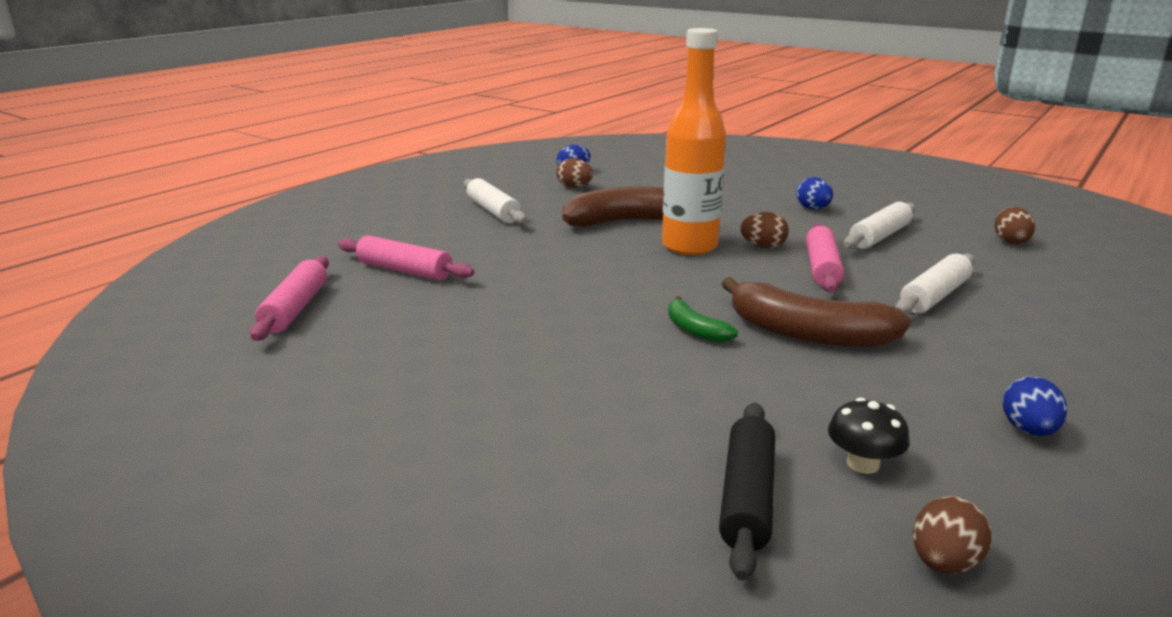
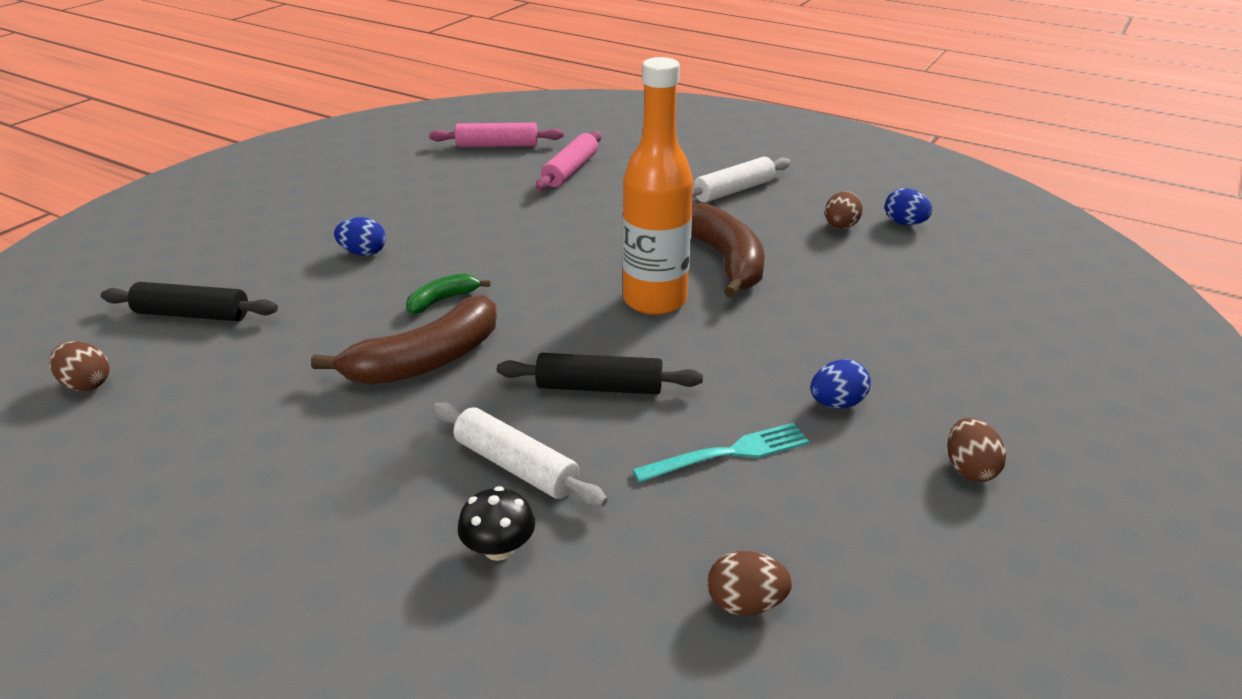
camera: 85 degrees right, 10 degrees up
(763, 247) = (665, 349): brown egg -> brown egg (969, 469)
(807, 334) = (426, 361): brown banana -> brown banana turned 150 degrees counterclockwise
(822, 268) = (599, 387): pink rolling pin -> black rolling pin
(863, 464) = (206, 366): black mushroom -> black mushroom (499, 548)
(879, 236) = (730, 453): white rolling pin -> turquoise fork
(1028, 430) = (212, 466): blue egg -> blue egg (363, 253)

